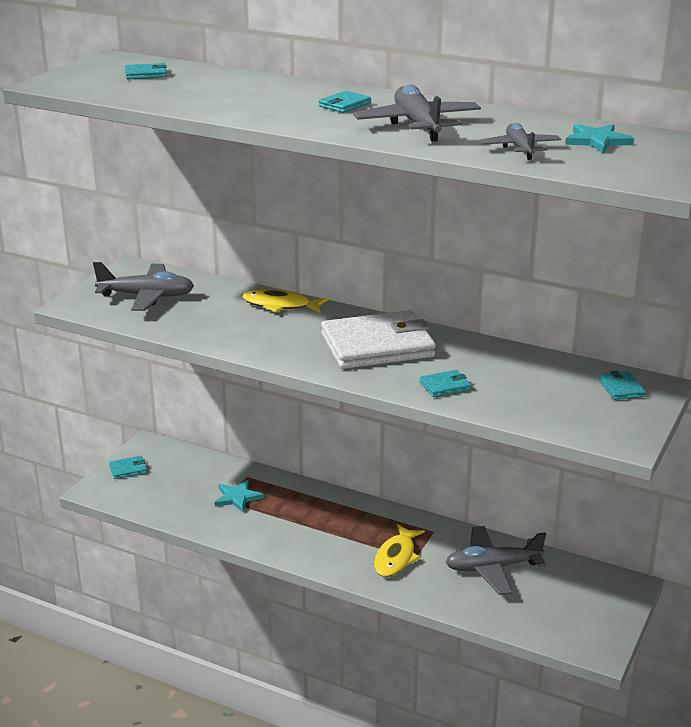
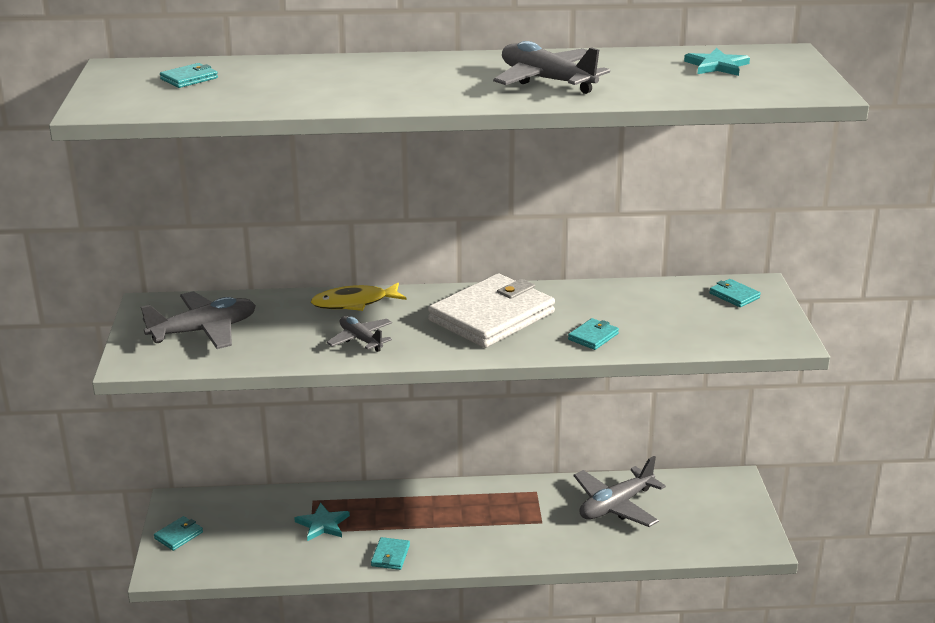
camera: 30 degrees left, 0 degrees up
(344, 105) = (447, 74): turquoise wallet -> turquoise wallet (390, 556)
(396, 557) = (525, 527): yellow fish -> none
(520, 149) = (669, 85): grey plane -> grey plane (361, 339)

